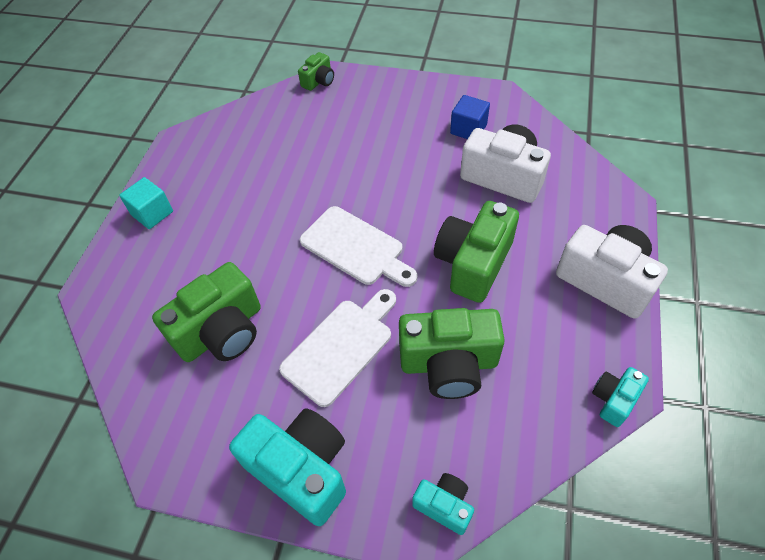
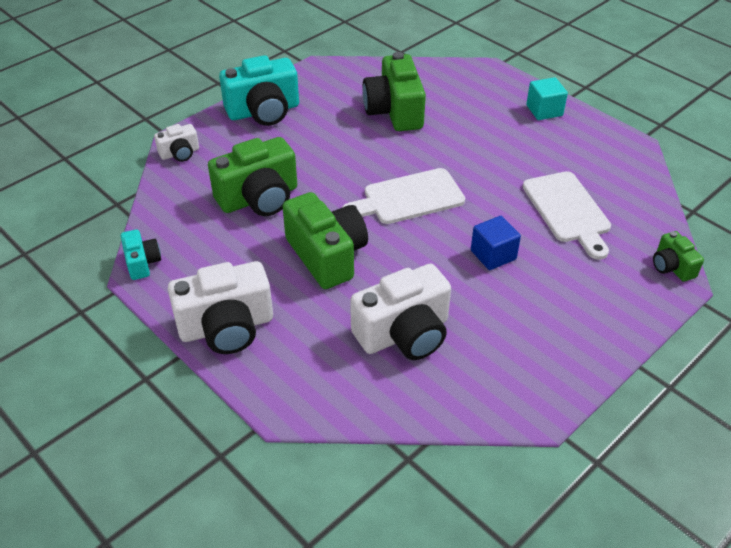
camera: 120 degrees right, 10 degrees down
(341, 347) = (326, 156): white cutting board -> white cutting board (567, 211)
(444, 505) = (180, 153): turquoise camera -> white camera
(449, 364) = (259, 198): green camera -> green camera turned 150 degrees counterclockwise
(468, 129) = (497, 346): blue cube -> blue cube (493, 255)

